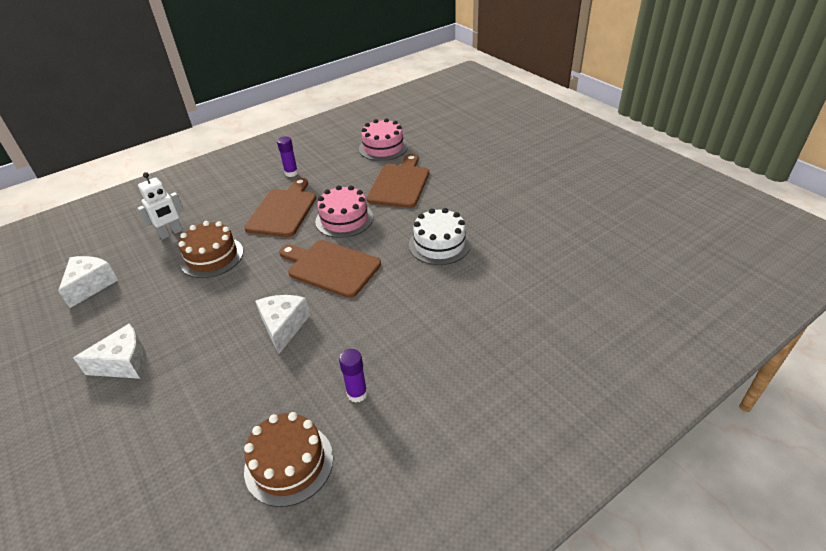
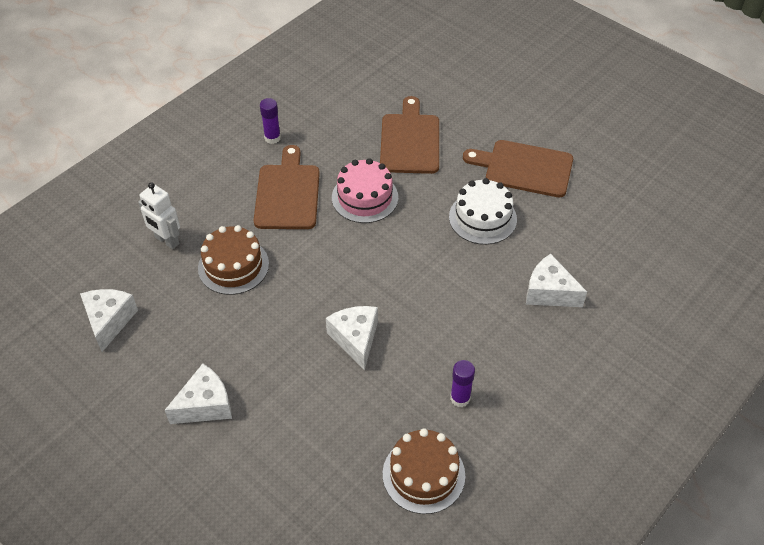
camera: 15 degrees left, 10 degrees up
(171, 233) = (167, 241): white robot -> white robot turned 90 degrees clockwise
(331, 267) = (375, 262): brown cutting board -> brown cutting board (524, 168)
(383, 147) = (370, 88): pink cake -> none
(480, 310) = (549, 292): none -> white cheese

